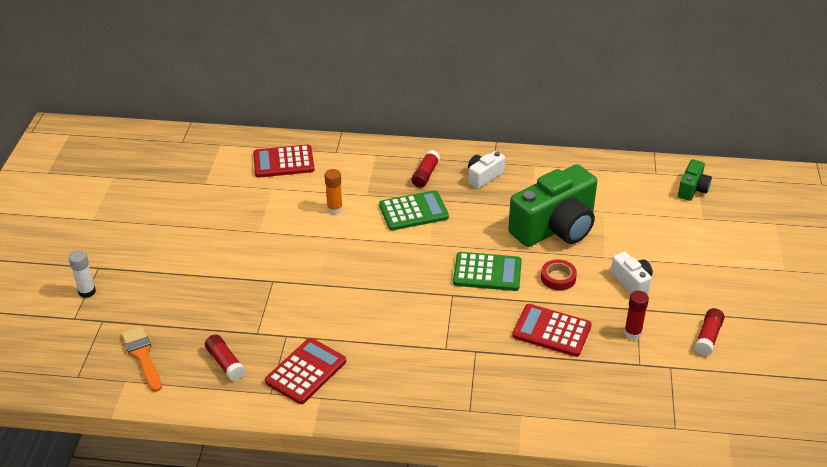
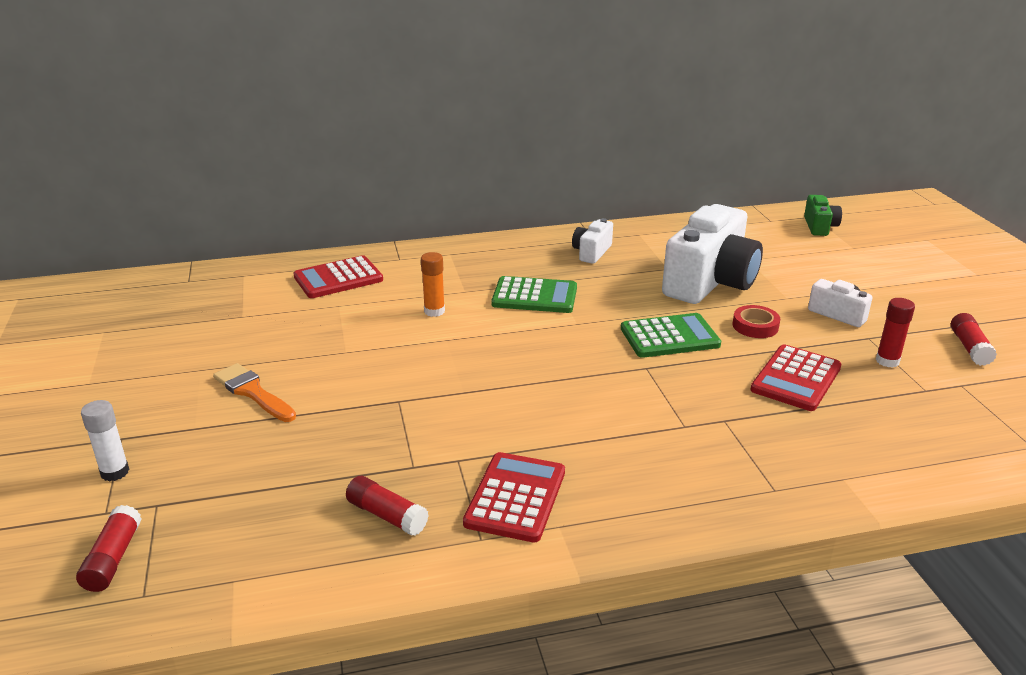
camera: 20 degrees left, 10 degrees down
(142, 356) = (247, 538): orange brush -> orange brush (253, 392)
(413, 211) = (534, 296): green calculator -> green calculator turned 45 degrees clockwise
(425, 175) = (523, 261): red glue stick -> red glue stick (113, 559)
(551, 331) = (796, 379): red calculator -> red calculator turned 60 degrees counterclockwise
(555, 228) = (710, 282): green camera -> white camera

